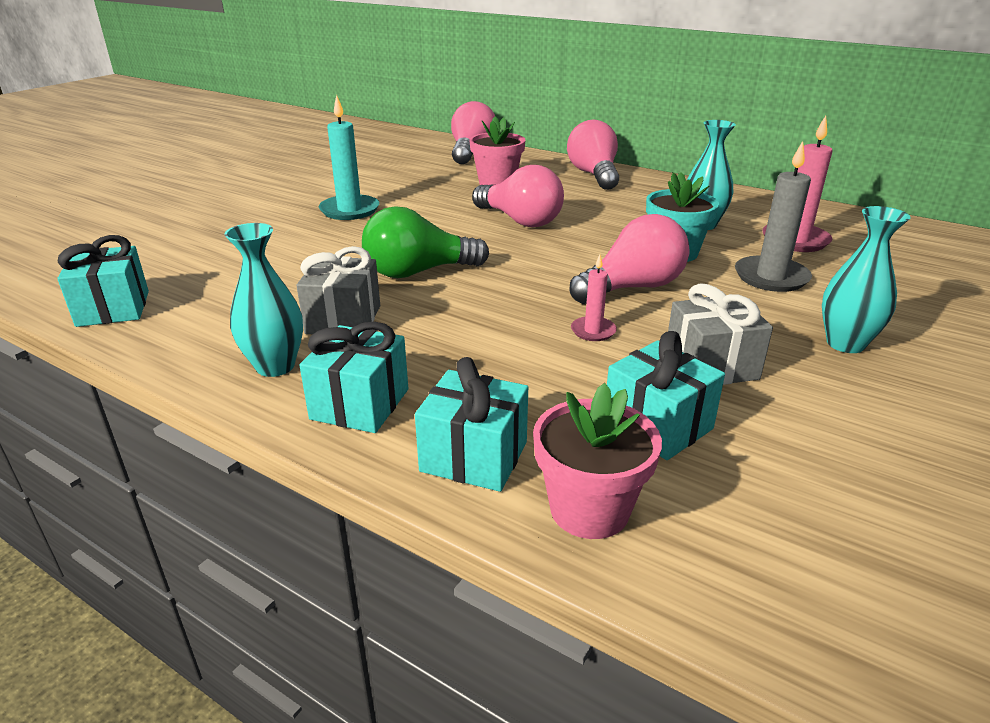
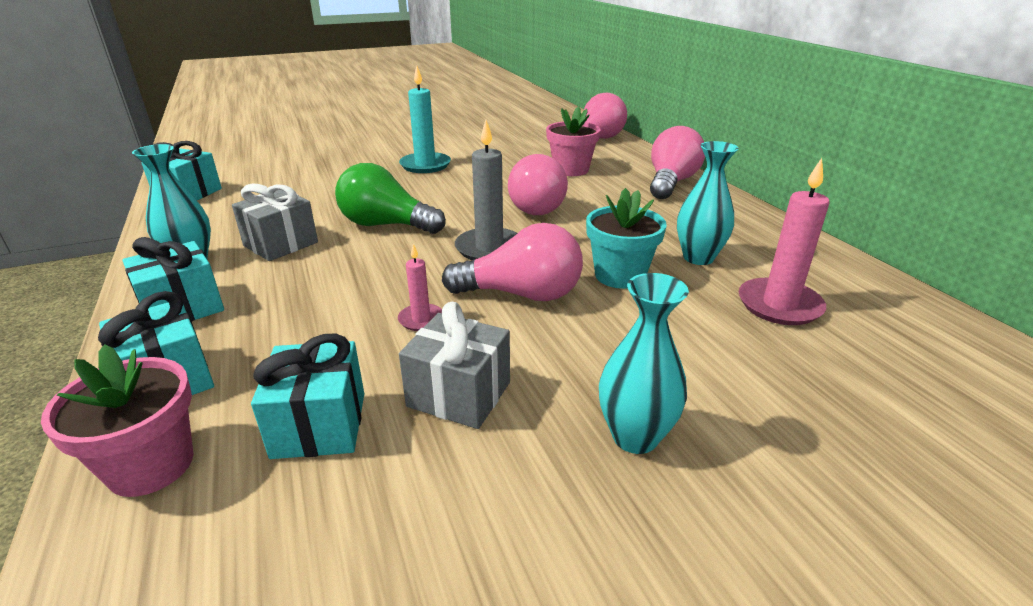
camera: 35 degrees right, 0 degrees up
(771, 277) = (678, 334): grey candle -> grey candle (489, 248)

